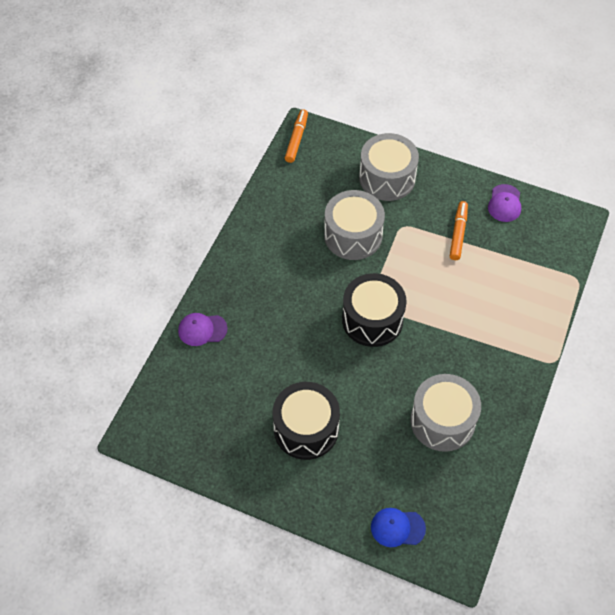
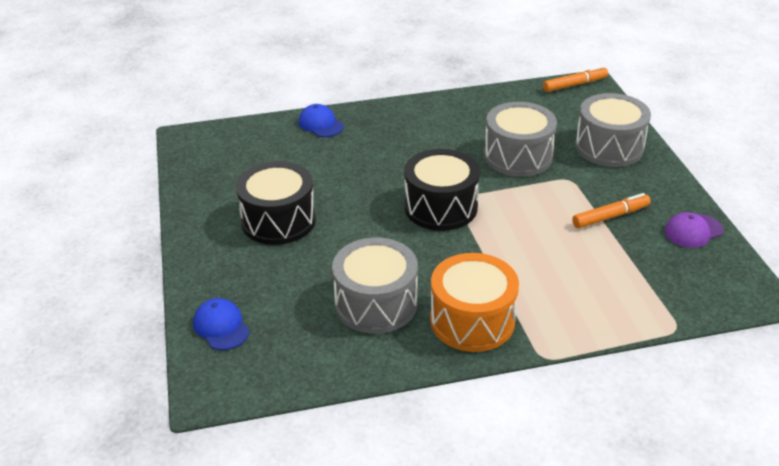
camera: 55 degrees right, 20 degrees down
(202, 330) = (321, 124): purple cap -> blue cap
(497, 377) = (472, 320): none -> orange drum

